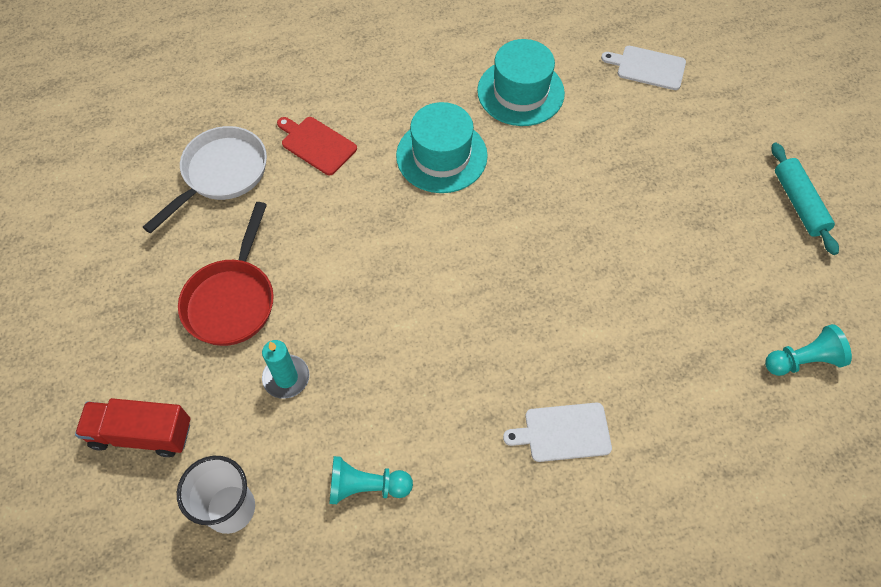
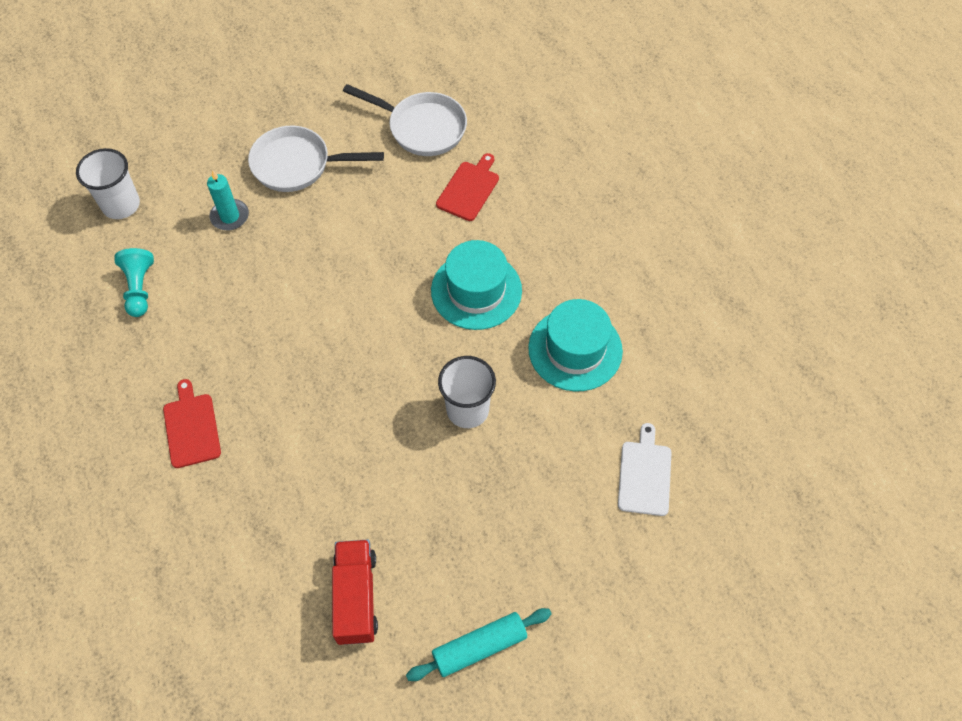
camera: 80 degrees right, 0 degrees up
(141, 434) = (177, 137): red truck -> red truck (356, 597)
(232, 300) = (297, 165): red pan -> white pan
(563, 432) = (191, 427): white cutting board -> red cutting board
(572, 181) = (467, 410): none -> white cup
(802, 360) = (280, 645): turquoise pawn -> none

